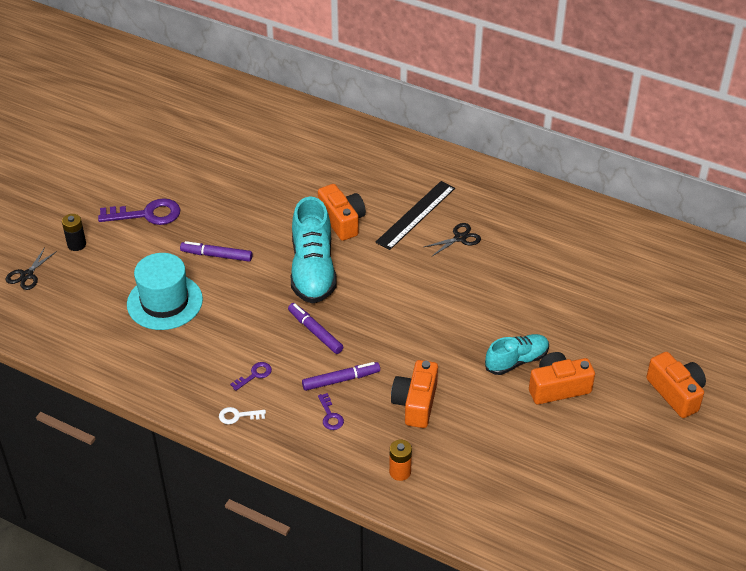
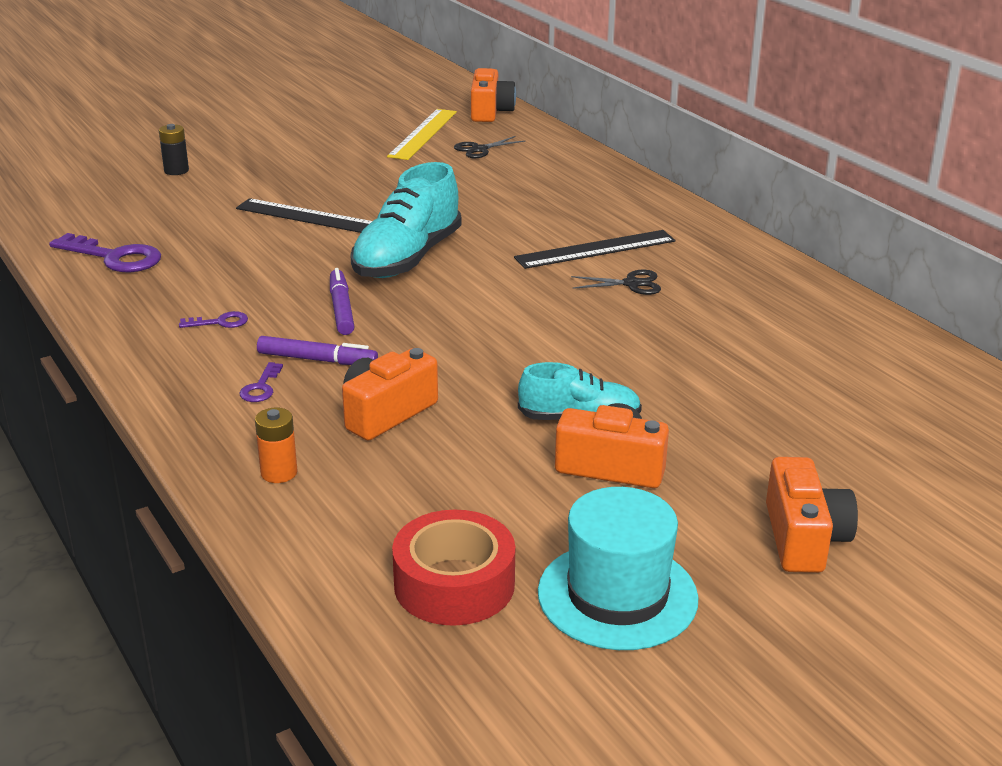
camera: 30 degrees right, 15 degrees down
(27, 275) = (96, 178): black scissors -> black scissors (479, 149)
(147, 214) = (279, 169): purple key -> purple key (114, 257)
(164, 302) = (204, 235): turquoise hat -> turquoise hat (617, 595)
(210, 137) = (423, 134): none -> yellow ruler
(216, 255) = (311, 217): purple marker -> black ruler
(238, 416) = (152, 350): white key -> none
(342, 221) = (494, 230): orange camera -> orange camera (490, 112)
(547, 499) = (454, 584): none -> red tape

